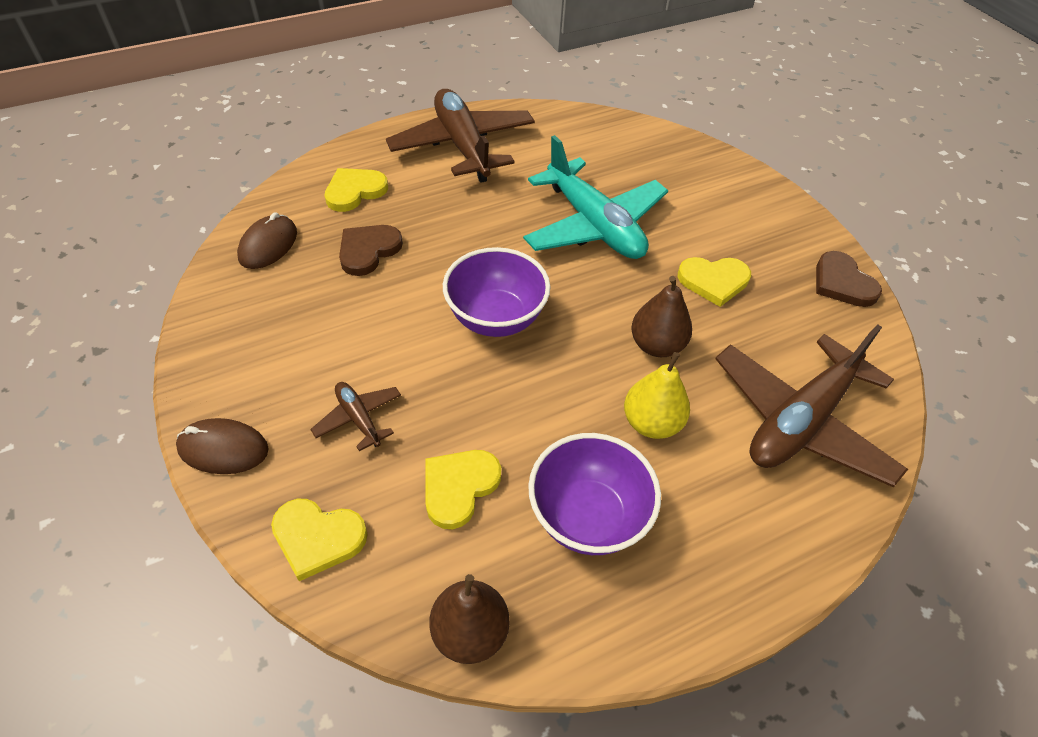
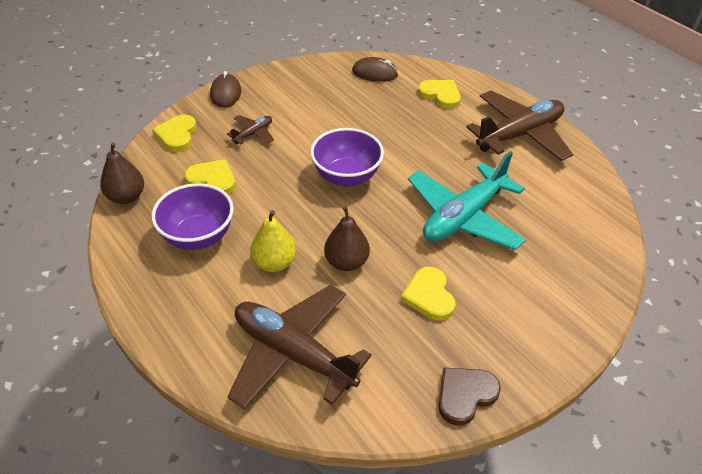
camera: 80 degrees right, 5 degrees down
(368, 251) = (386, 111): brown heart -> none

